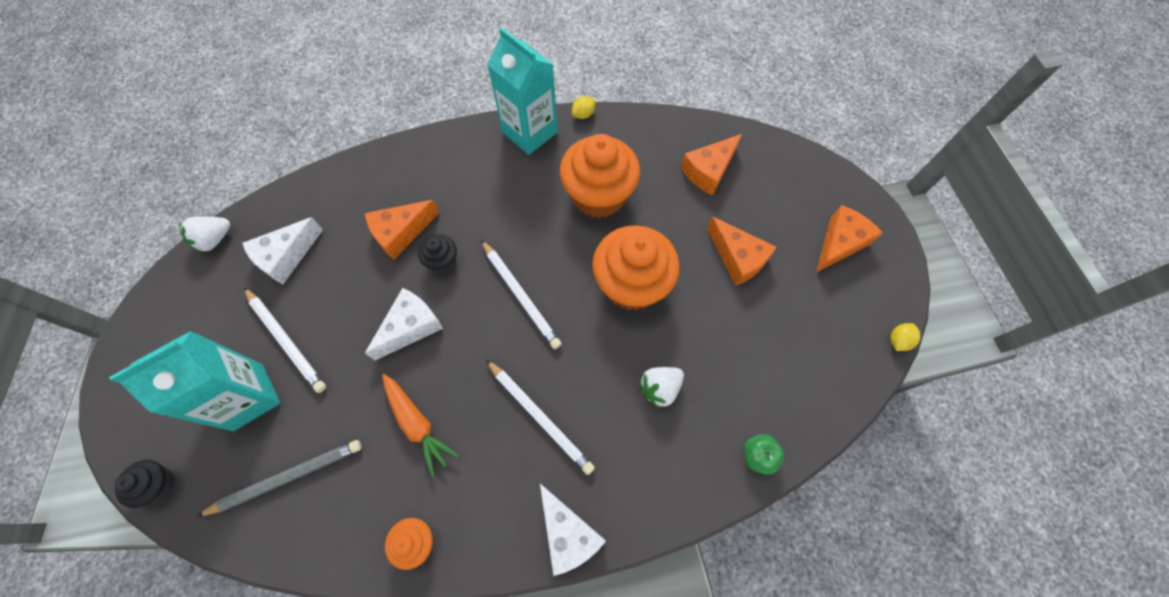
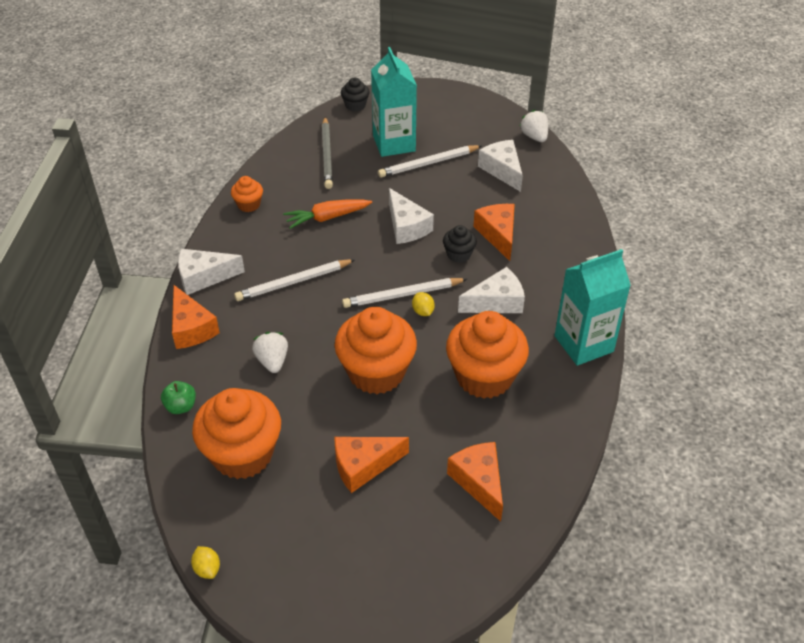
camera: 110 degrees right, 20 degrees down
(501, 209) = (496, 302): none -> white cheese
(583, 114) = (595, 394): yellow lemon -> yellow lemon (423, 311)
(779, 365) = (242, 454): none -> orange cupcake
(839, 243) = (336, 570): orange cheese -> orange cheese (191, 328)

